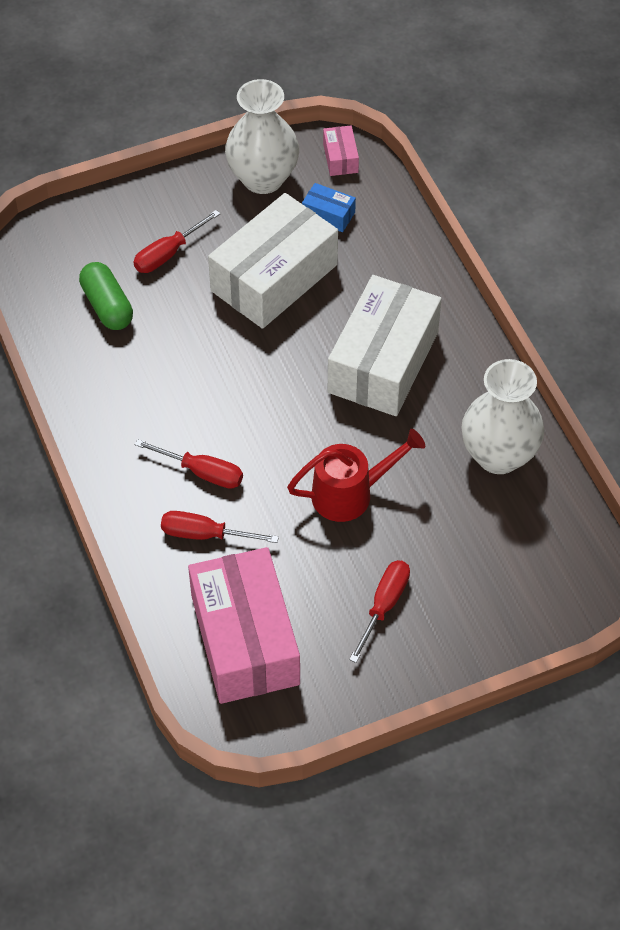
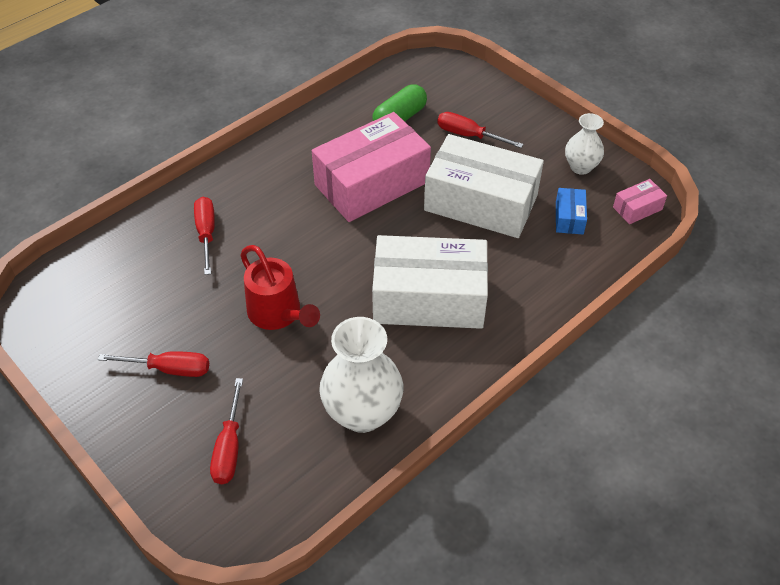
camera: 70 degrees right, 5 degrees down
(202, 472) = (265, 215): red screwdriver -> red screwdriver (229, 447)
(245, 639) = (113, 286): pink box -> pink box (372, 183)
(263, 178) = (580, 167): white vase -> white vase, size x0.58

